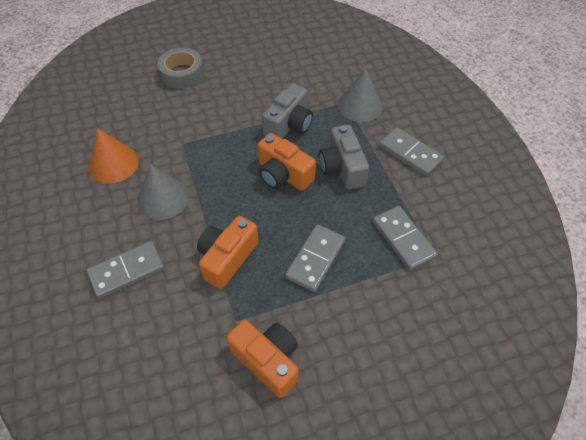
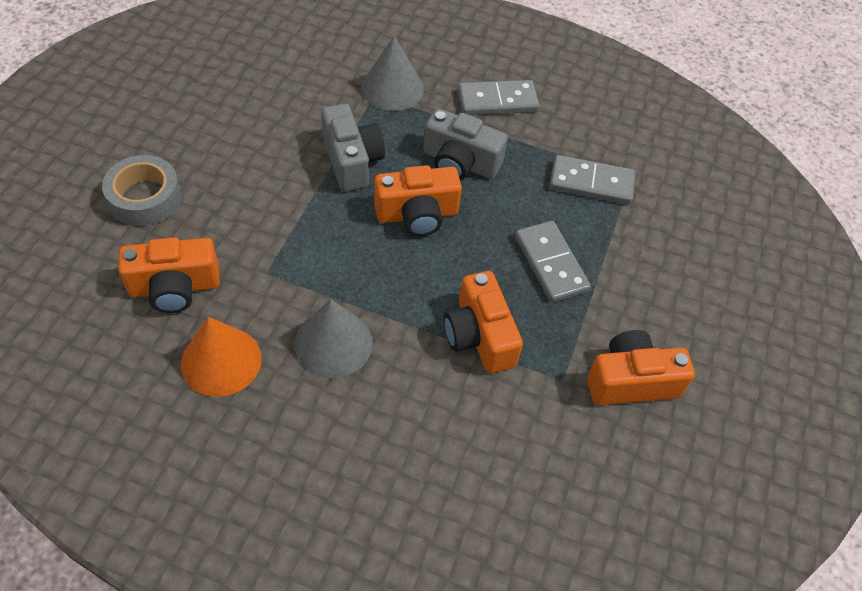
camera: 55 degrees left, 0 degrees up
(127, 271) = (406, 442): grey domino -> none
(141, 119) = (175, 287): none -> orange camera

